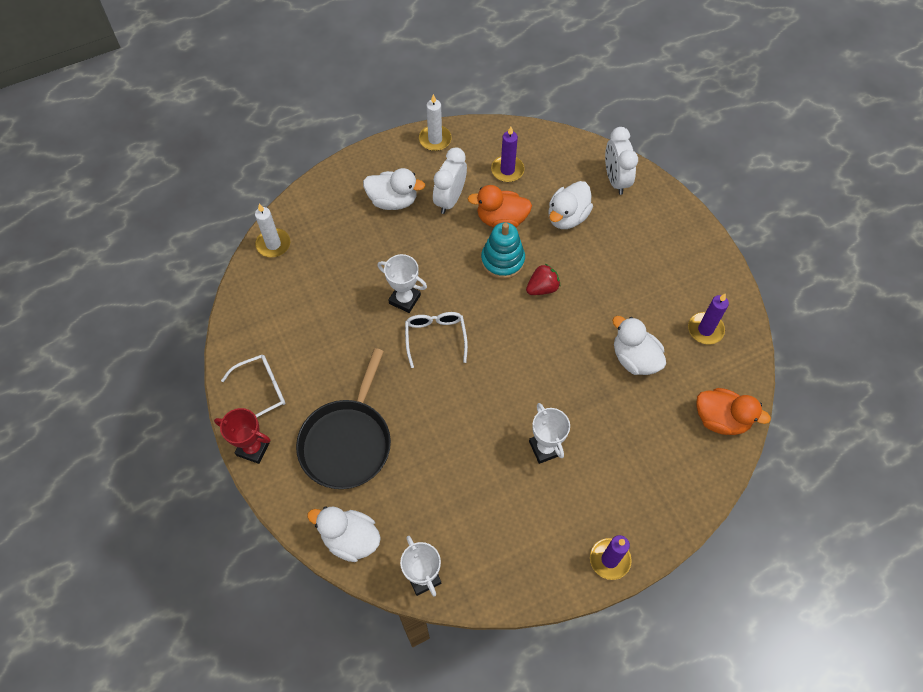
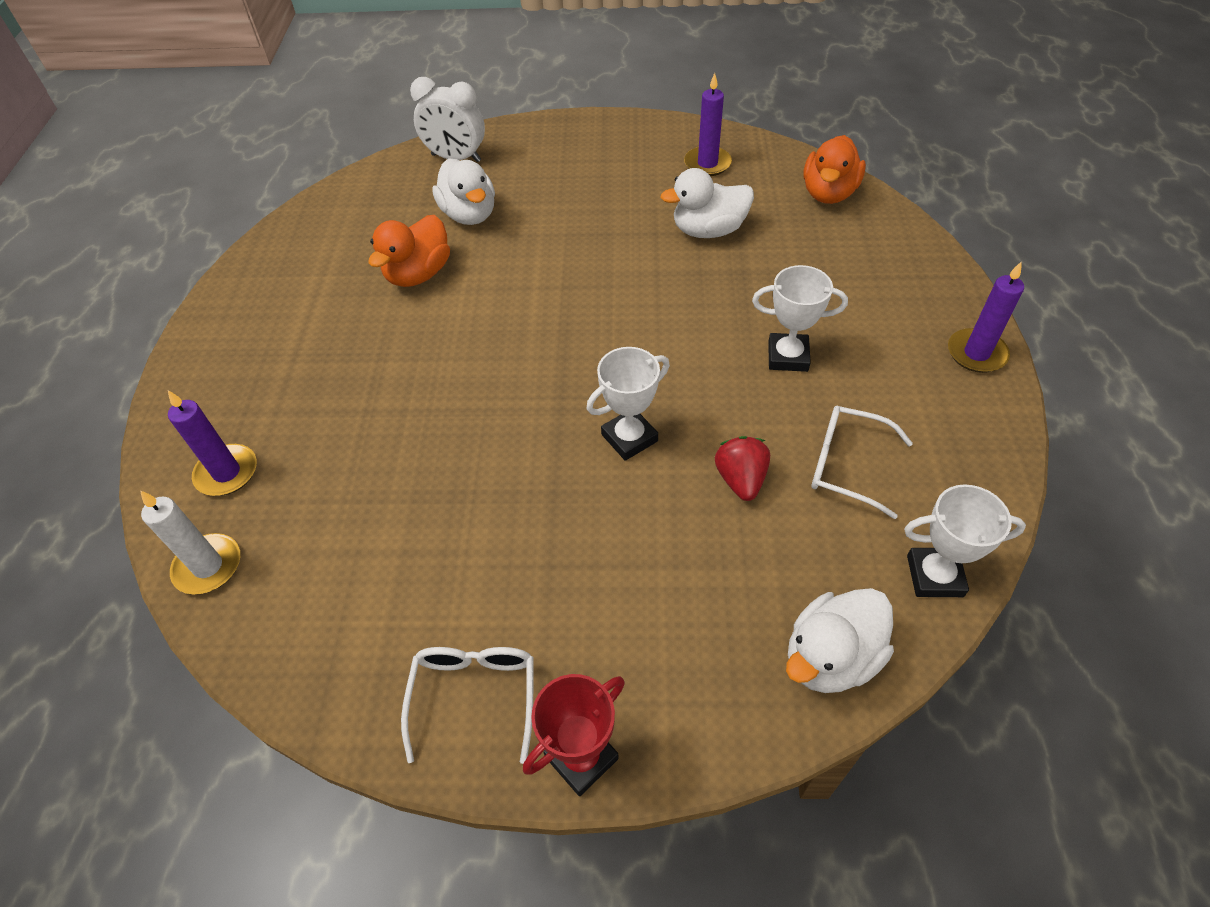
camera: 60 degrees left, 10 degrees down
(347, 442) = (652, 595): black pan -> none
(393, 200) = (281, 376): white duck -> none
(404, 299) = (455, 423): white trophy -> white trophy (629, 438)
(435, 139) = (231, 293): white candle -> none
(435, 337) = (544, 410): white glasses -> white glasses (846, 465)
(450, 199) = (340, 313): white clock -> none
(502, 260) = (480, 295): turquoise stacking toy -> none
(507, 170) = (351, 241): purple candle -> purple candle (227, 472)
(542, 288) = (551, 273): red strawberry -> red strawberry (741, 479)
(721, 419) = (828, 193): orange duck -> orange duck turned 150 degrees clockwise

